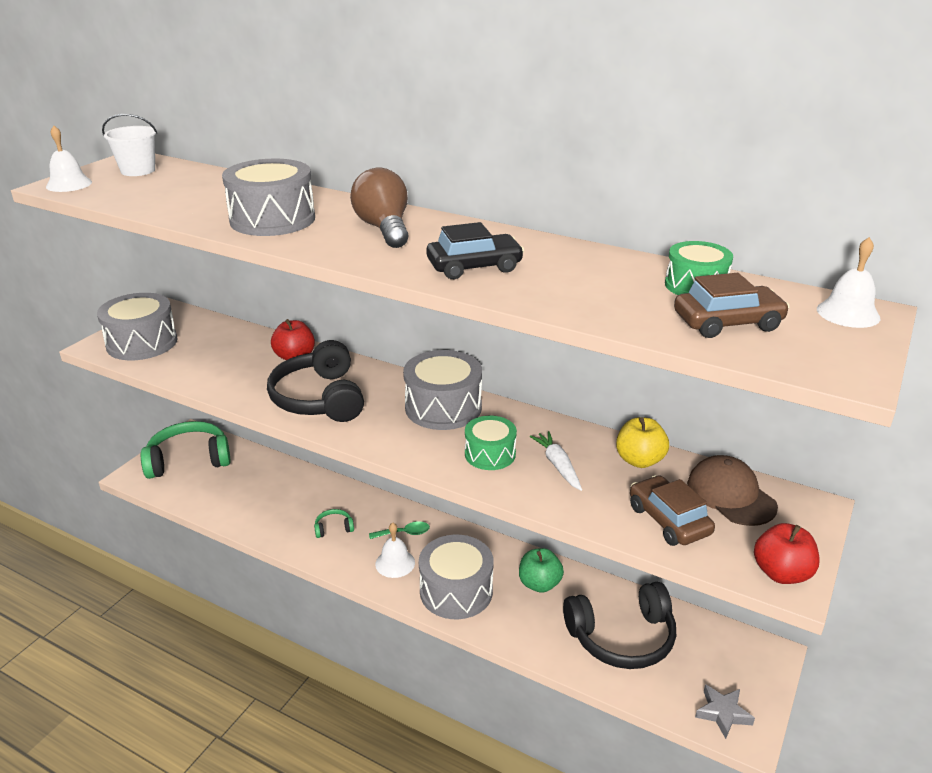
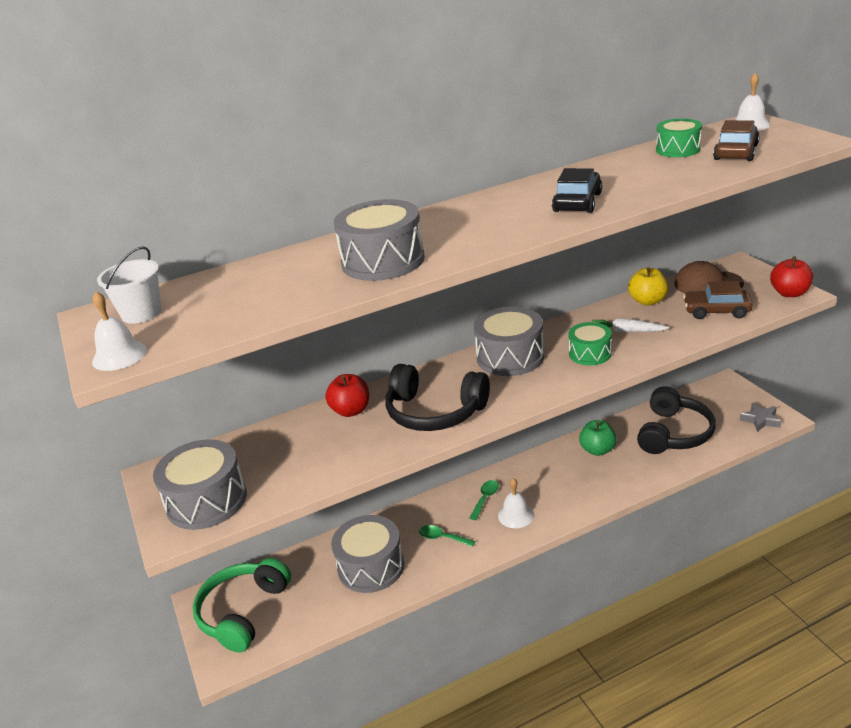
camera: 50 degrees left, 0 degrees up
(333, 528) = (442, 538): green headphones -> green spoon
(384, 229) = (465, 221): brown light bulb -> none
(456, 591) = (573, 493): grey drum -> grey drum (371, 567)

